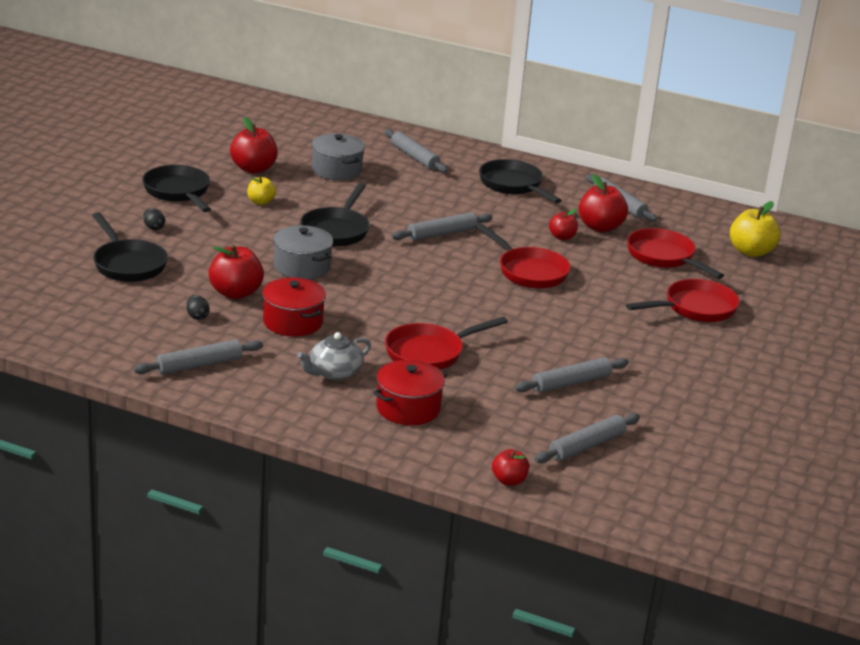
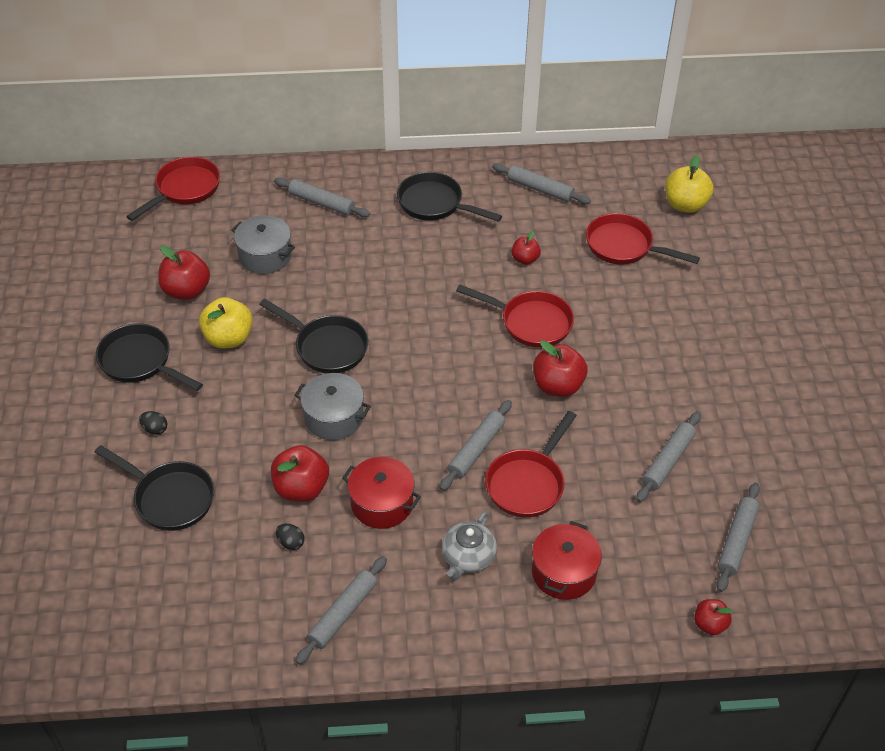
camera: 25 degrees left, 20 degrees up
(261, 202) = (228, 338): yellow apple -> yellow apple, size x1.71
(336, 230) = (327, 347): black pan -> black pan turned 45 degrees counterclockwise
(441, 234) = (422, 305): grey rolling pin -> grey rolling pin (476, 449)
(600, 227) = (546, 229): red apple -> red apple (558, 386)
(695, 308) = (694, 305): red pan -> red pan (184, 189)

